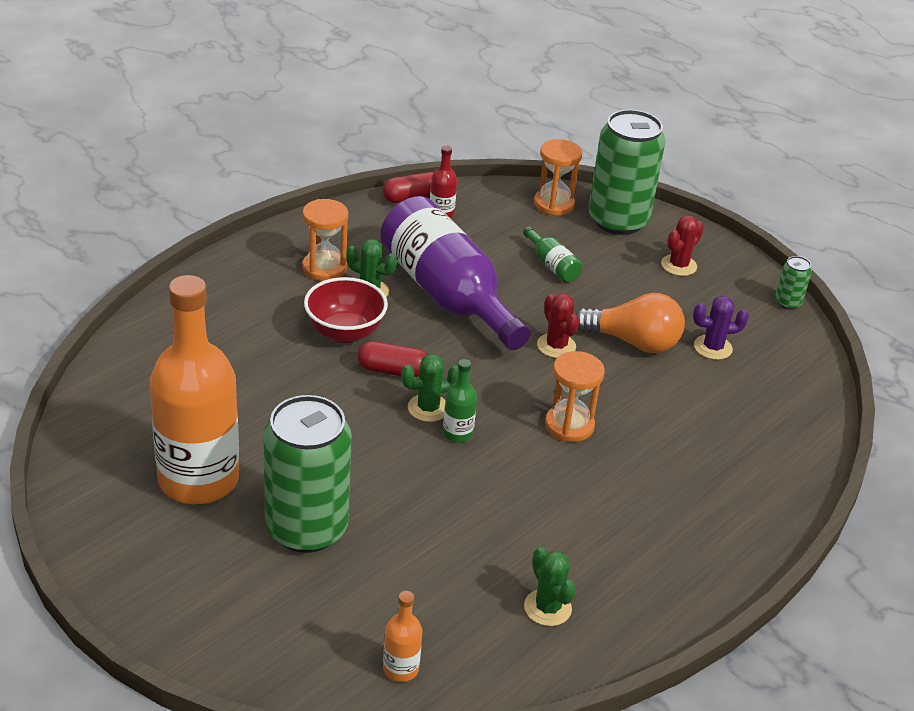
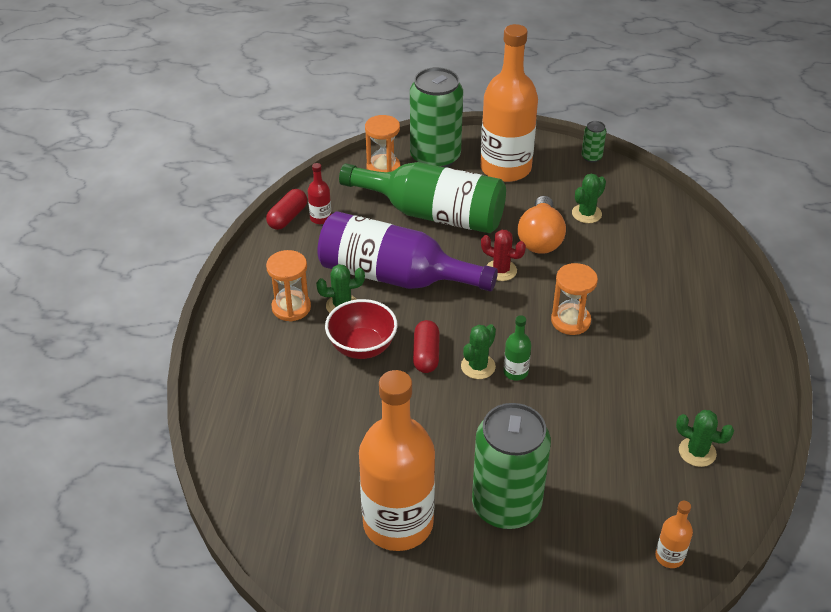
camera: 35 degrees left, 5 degrees up
(393, 371) = (426, 355): red capsule -> red capsule turned 60 degrees counterclockwise
(552, 265) = (433, 214): green bottle -> green bottle, size x2.49
(633, 342) = (540, 238): orange light bulb -> orange light bulb turned 120 degrees clockwise
(679, 265) = (505, 168): red cactus -> orange bottle
(713, 347) = (586, 214): purple cactus -> green cactus

